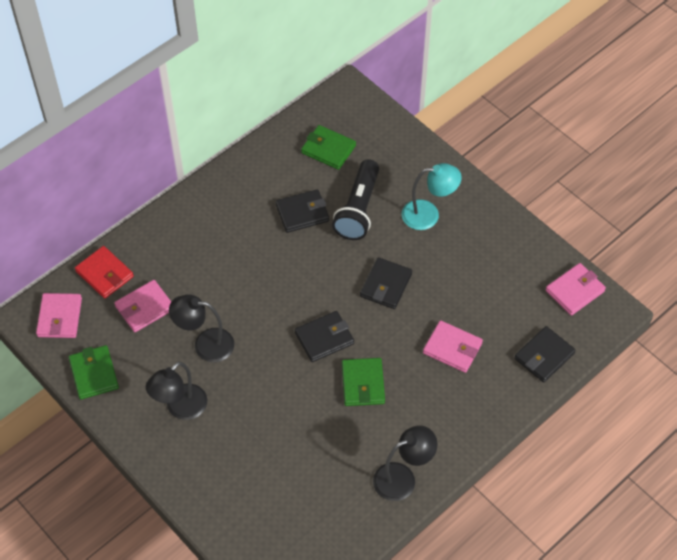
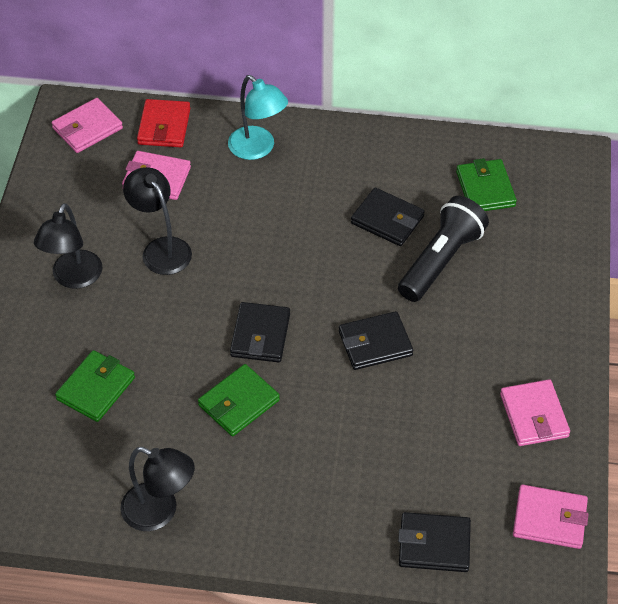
camera: 50 degrees right, 5 degrees down
(94, 374) = (51, 192): green wallet -> green wallet (96, 388)
(180, 408) = (73, 278): black lamp -> black lamp turned 75 degrees counterclockwise
(324, 338) = (260, 335): black wallet -> black wallet turned 75 degrees clockwise
(358, 209) = (441, 260): black flashlight -> black flashlight turned 150 degrees clockwise
(428, 215) = (500, 322): turquoise lamp -> turquoise lamp (258, 149)
(452, 348) = (358, 452): pink wallet -> pink wallet (534, 415)

